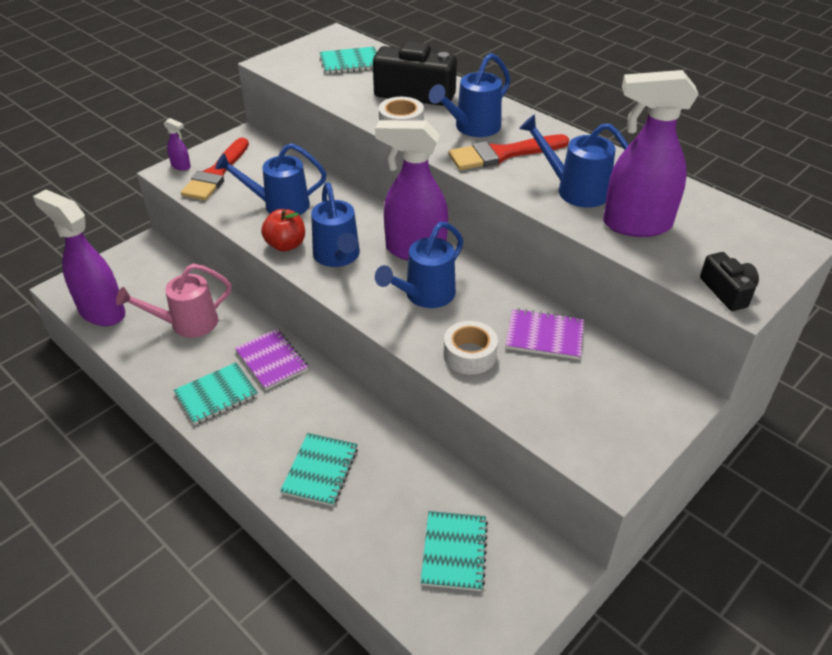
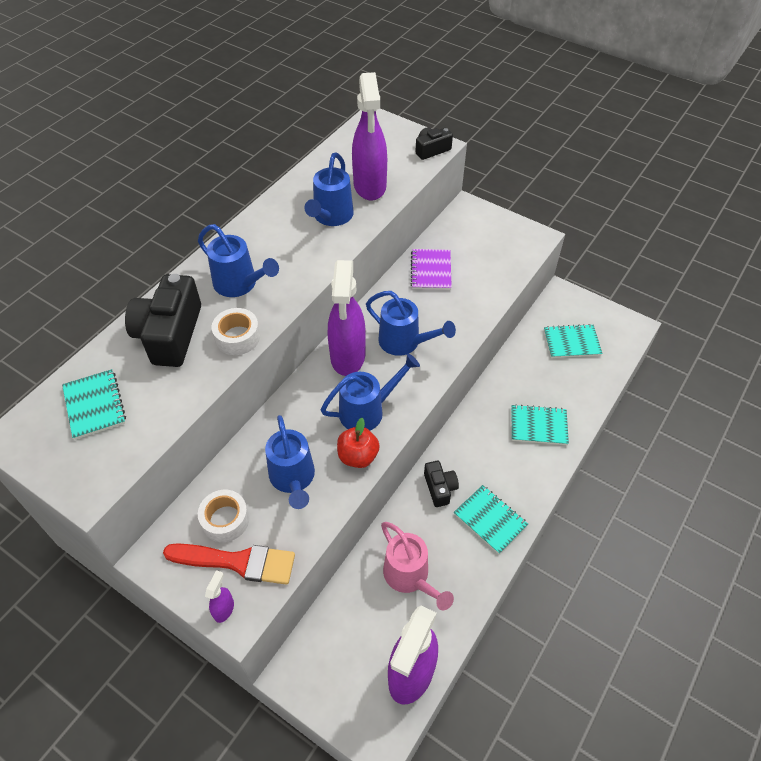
camera: 100 degrees left, 10 degrees up
(272, 361) = (440, 488): purple notebook -> black camera
(469, 355) = (462, 309): white tape -> white tape (225, 520)
(502, 154) = (283, 261): red brush -> none

